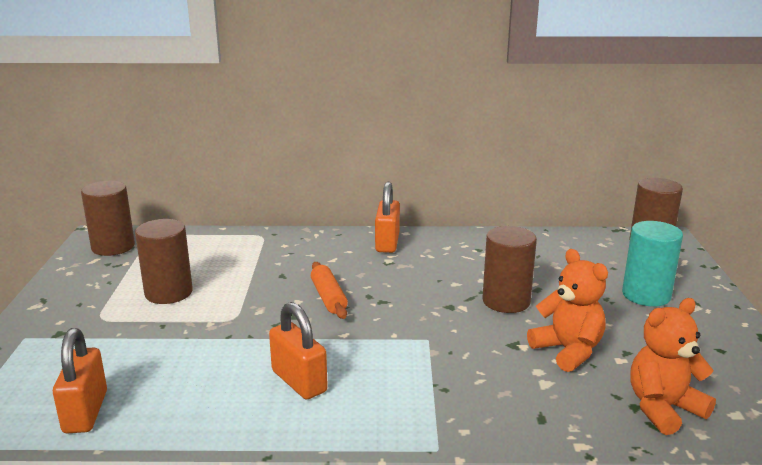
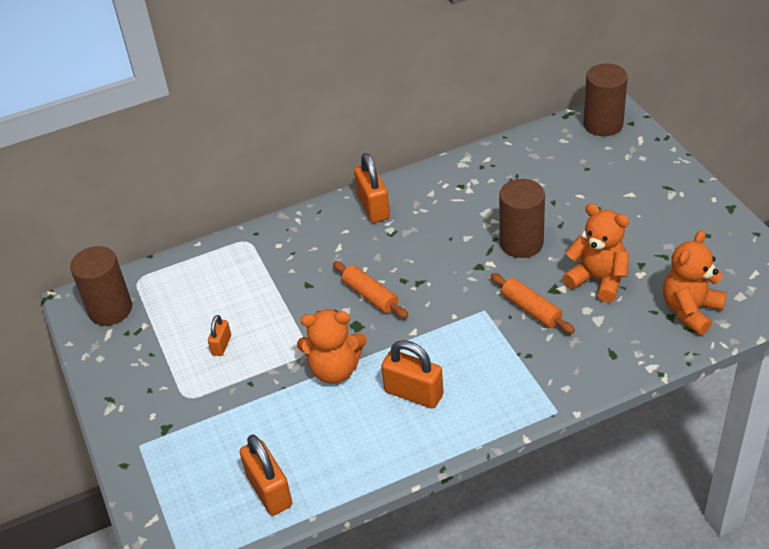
camera: 20 degrees left, 20 degrees up
(168, 293) = (221, 345): brown cylinder -> orange padlock
(244, 339) = (335, 370): none -> orange teddy bear
(477, 353) = (531, 309): none -> orange rolling pin
(646, 295) = (628, 193): turquoise cylinder -> none

